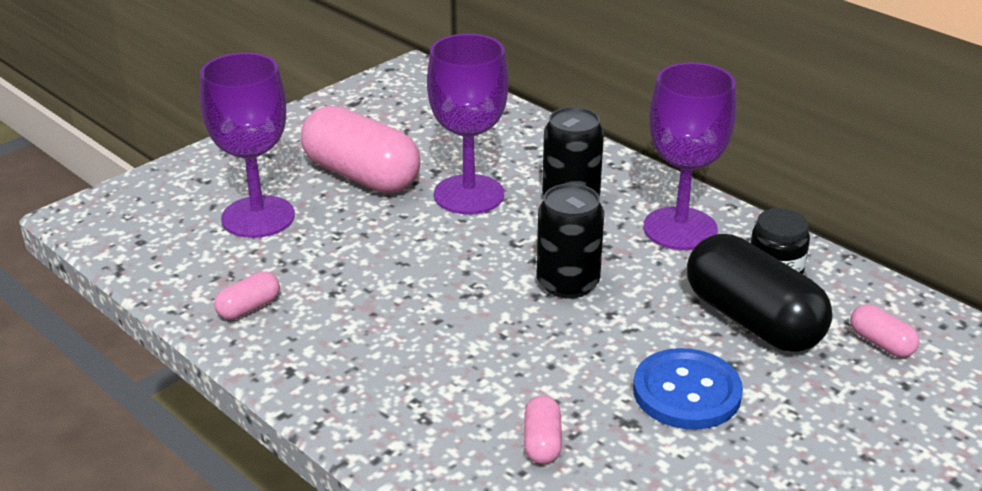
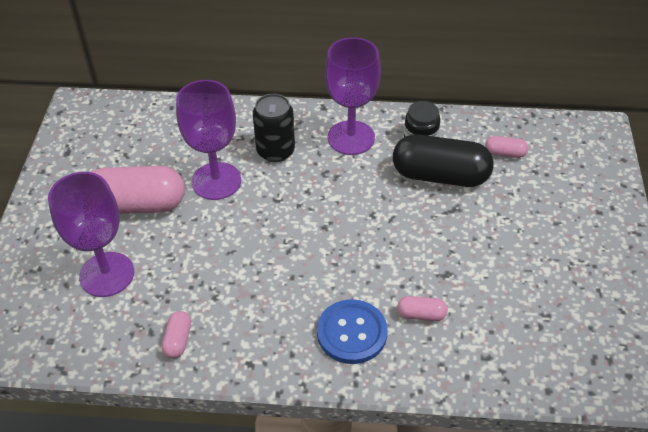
camera: 40 degrees left, 15 degrees up
(542, 442) = (421, 314): pink capsule -> pink capsule turned 45 degrees counterclockwise
(567, 283) = (332, 209): black can -> none
(686, 392) = (453, 238): blue button -> blue button (352, 333)

